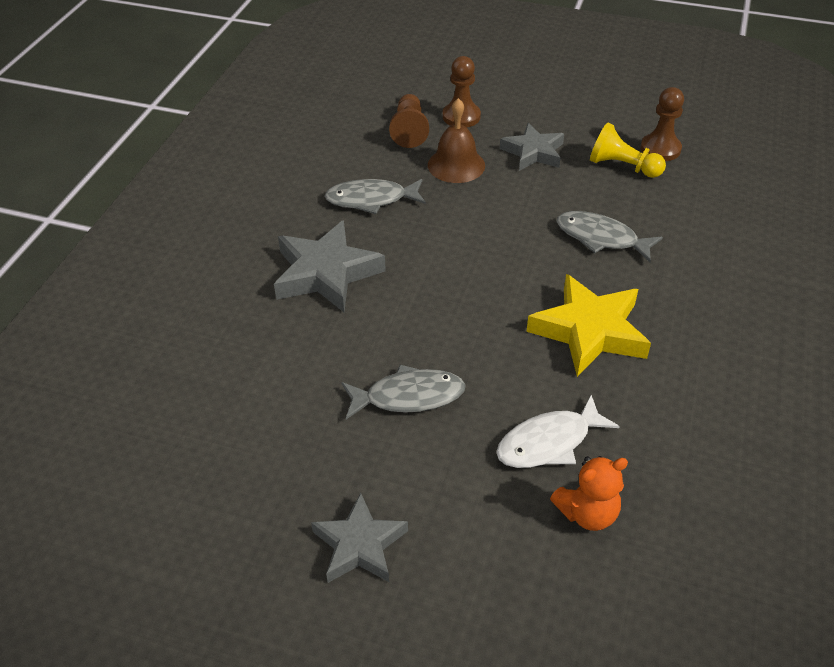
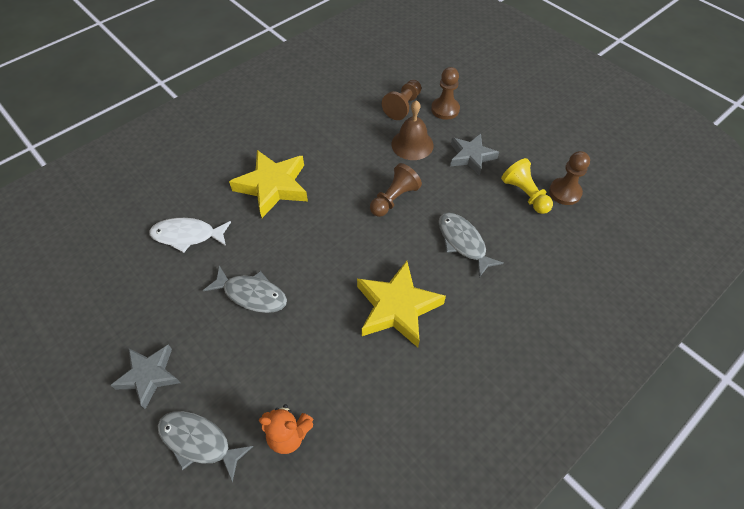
camera: 30 degrees right, 10 degrees up
(326, 273) = (273, 186): grey star -> yellow star
(371, 199) = (339, 147): grey fish -> grey fish (199, 442)
(486, 227) = (394, 199): none -> brown pawn
(549, 442) = (306, 372): white fish -> white fish (187, 235)

